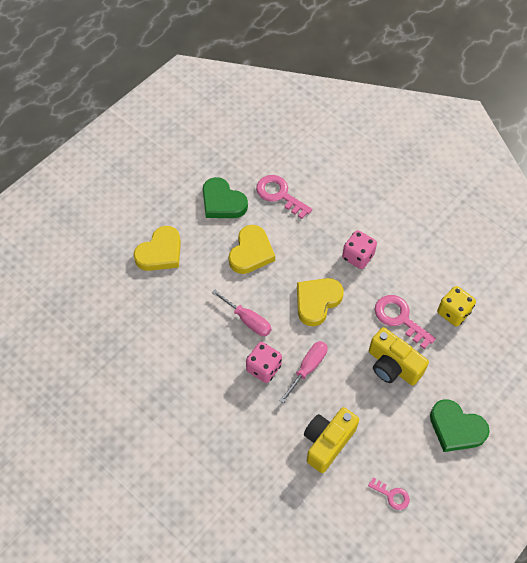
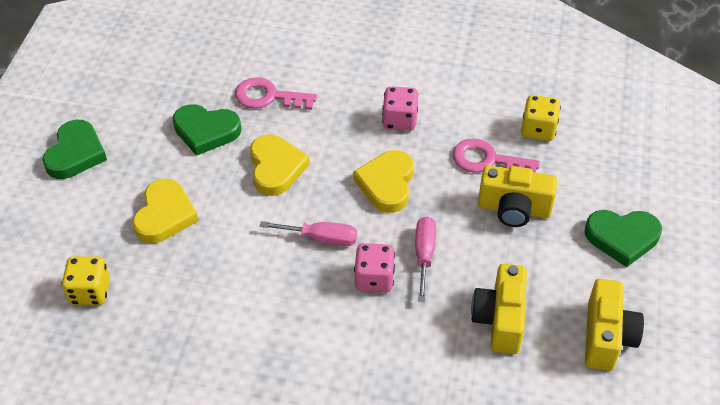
camera: 30 degrees left, 10 degrees down
(85, 284) = (90, 292): none -> yellow dice
(132, 180) = (75, 154): none -> green heart
(392, 495) = (606, 337): pink key -> yellow camera

